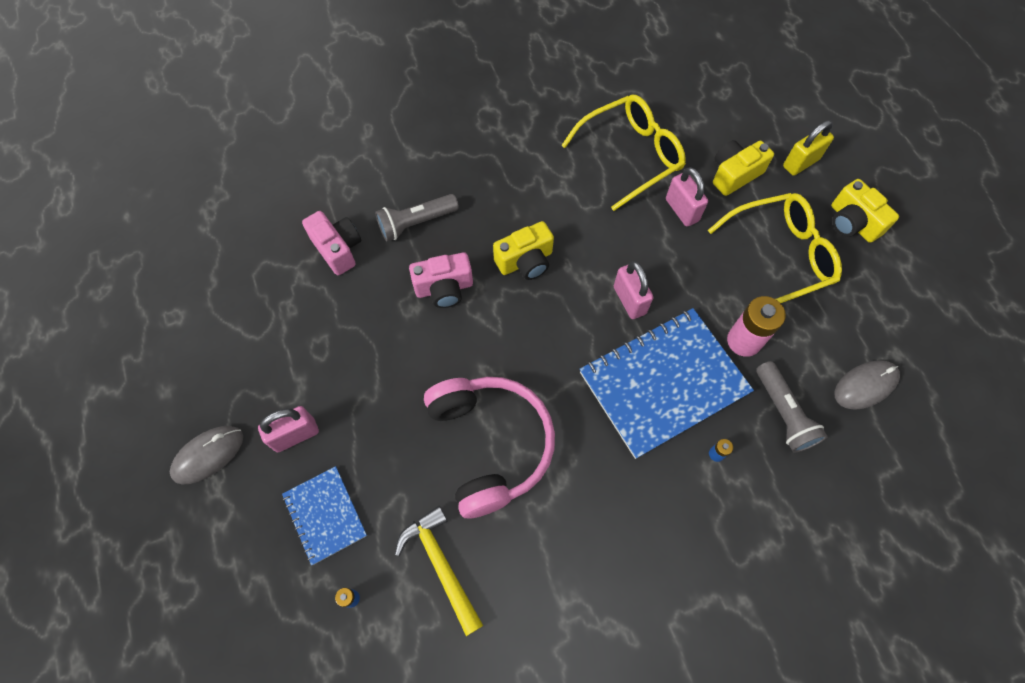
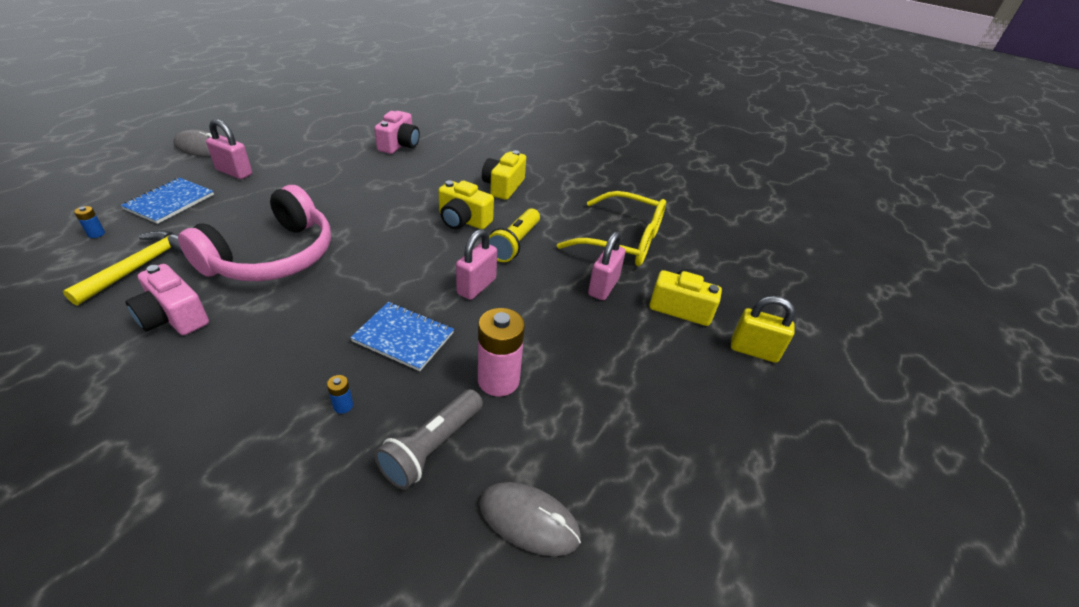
camera: 50 degrees right, 25 degrees down
(416, 223) = (450, 166): grey flashlight -> none
(444, 288) = (404, 193): pink camera -> pink camera (173, 317)
(587, 240) = (514, 244): none -> yellow flashlight
(663, 383) = (403, 337): blue notebook -> blue notebook, size x0.53
(780, 256) = (626, 373): yellow glasses -> none
(852, 222) = (735, 421): yellow camera -> yellow camera (503, 186)

